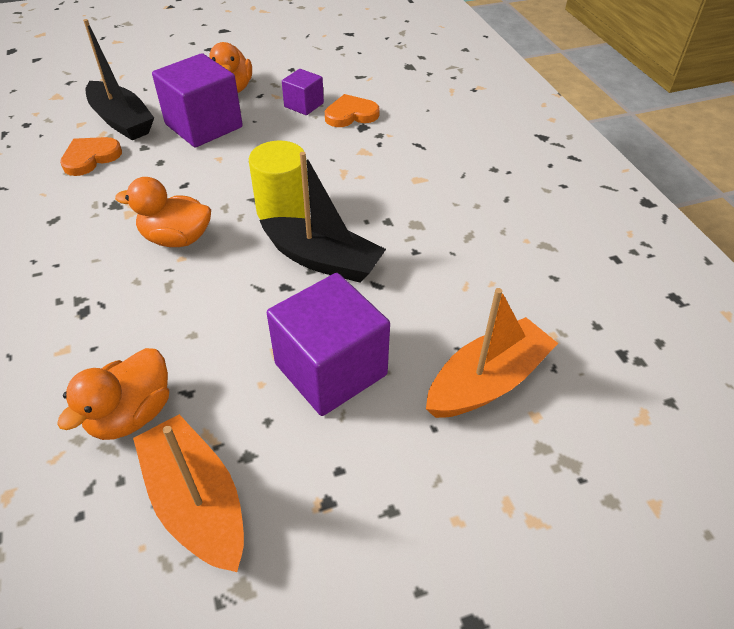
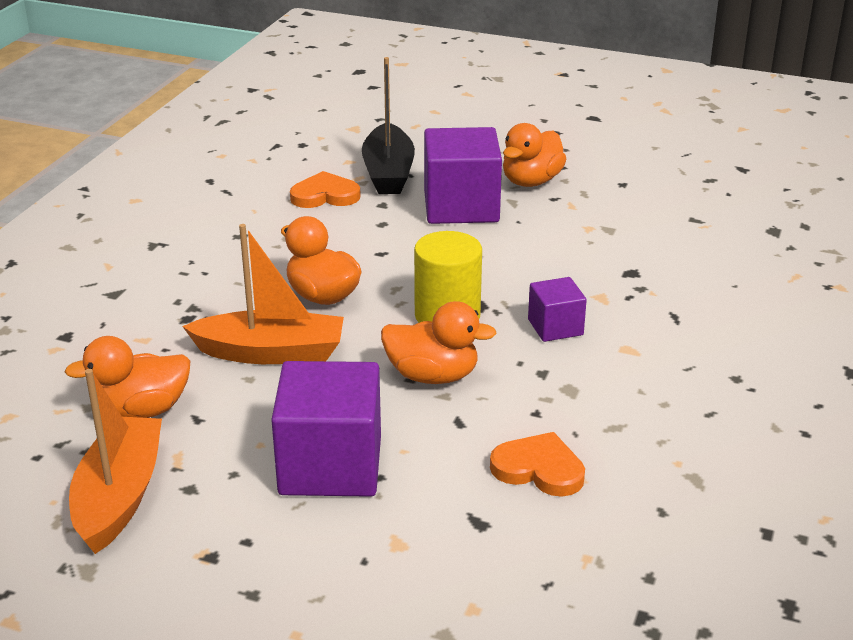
camera: 40 degrees right, 15 degrees down
(304, 105) = (591, 225): purple cube -> purple cube (555, 327)
(323, 260) = (432, 376): black boat -> orange duck
(351, 115) = (633, 255): orange heart -> orange heart (539, 469)
(487, 381) = (462, 555): orange boat -> orange boat (270, 352)

